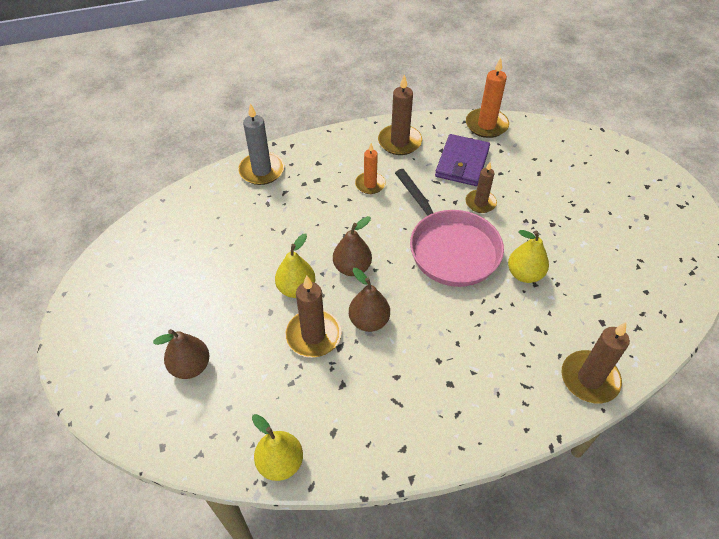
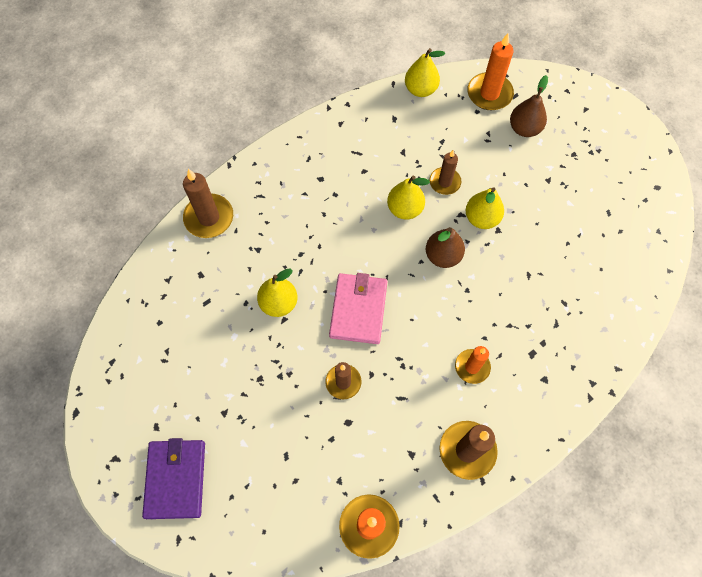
camera: 160 degrees right, 15 degrees up
(199, 426) = (489, 94): none -> orange candle
(261, 170) = (598, 345): grey candle -> none
(313, 335) = (444, 182): brown candle -> brown candle, size x0.65
(369, 321) = (405, 209): brown pear -> yellow pear
(450, 248) = (358, 309): pink pan -> pink wallet
(462, 163) = (381, 440): purple wallet -> purple wallet (176, 479)

